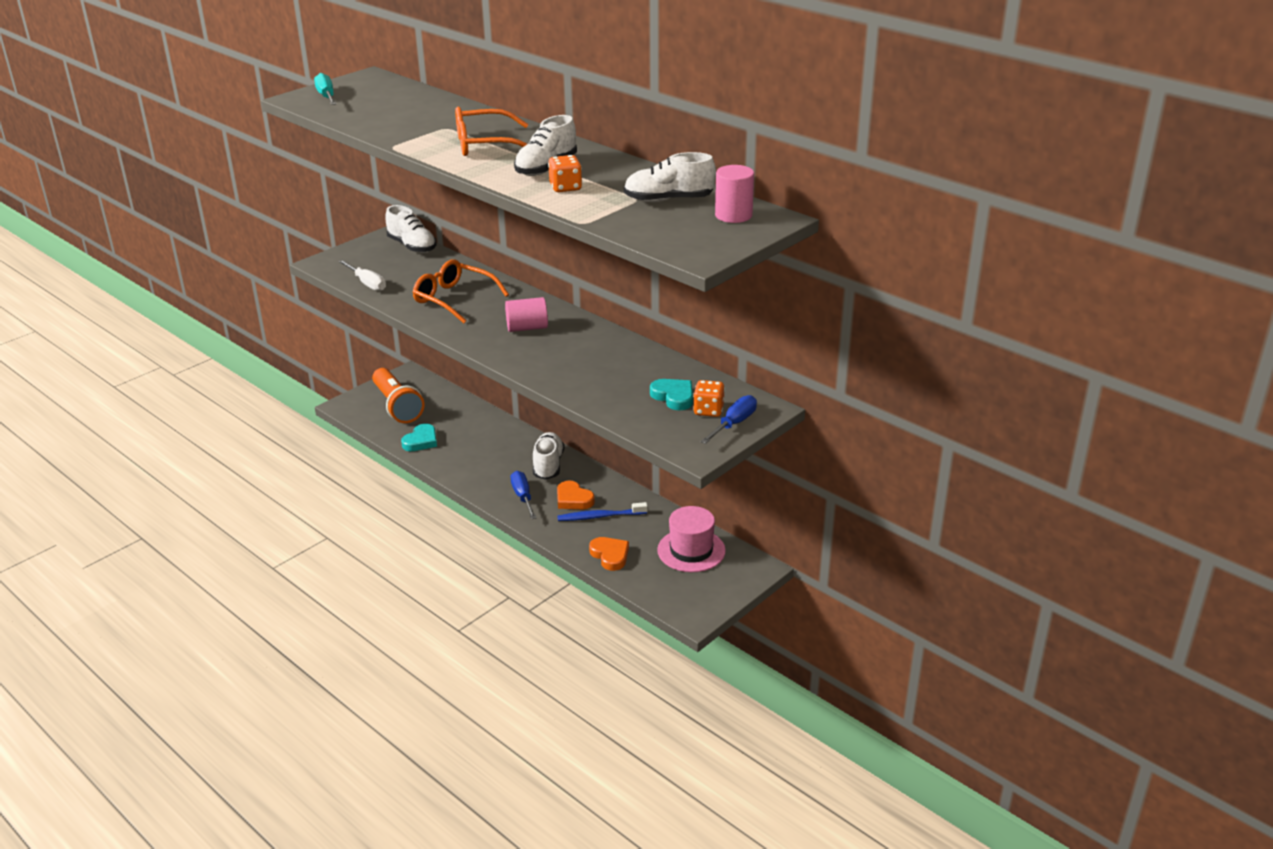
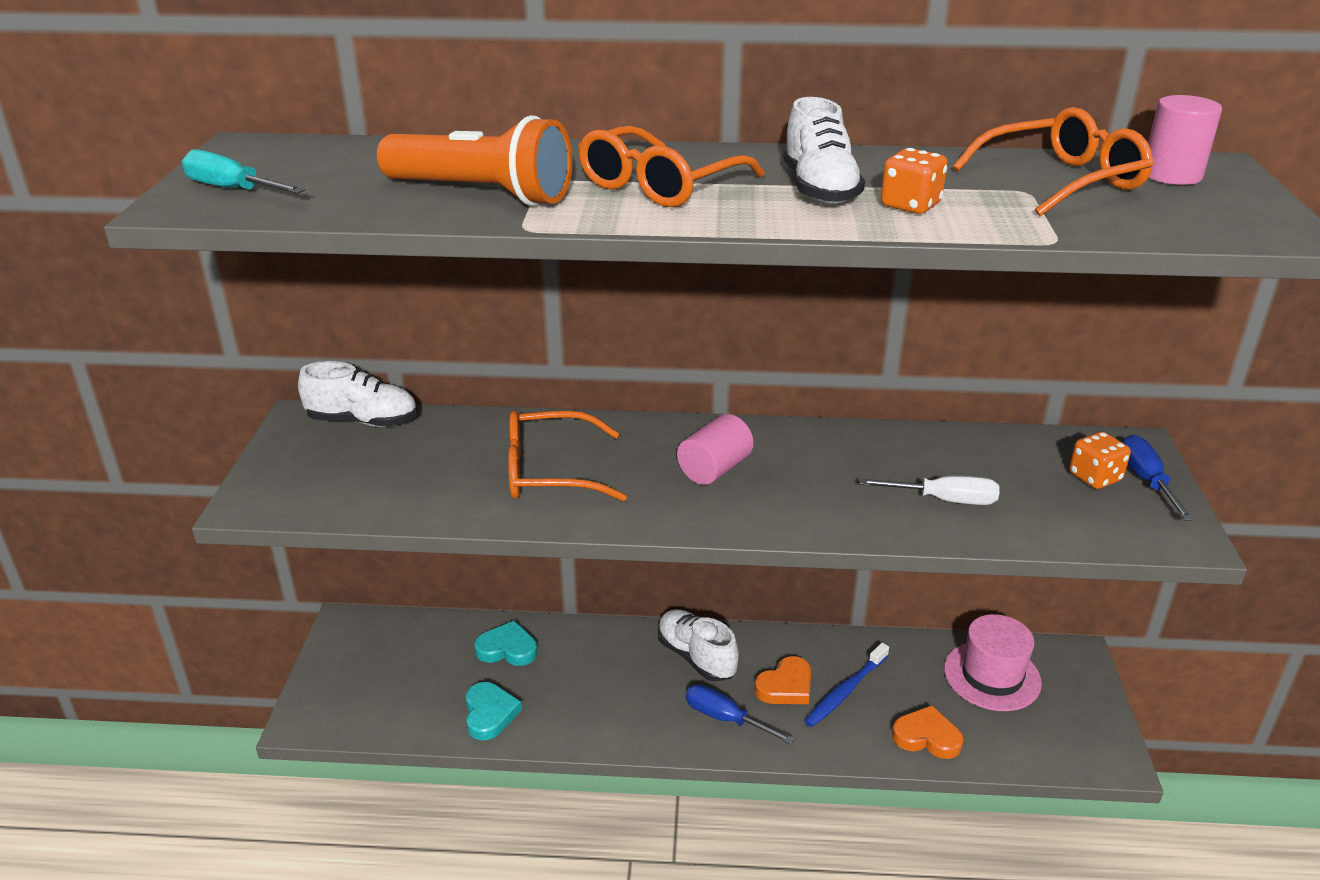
camera: 40 degrees left, 0 degrees up
(367, 283) = (380, 504): white screwdriver -> white screwdriver (943, 500)
(397, 406) = (389, 679): orange flashlight -> orange flashlight (482, 194)
(573, 499) = (786, 686): orange heart -> orange heart turned 45 degrees counterclockwise
(668, 200) = (1061, 181): white shoe -> orange glasses
(673, 397) = (1032, 479): turquoise heart -> turquoise heart (507, 649)

